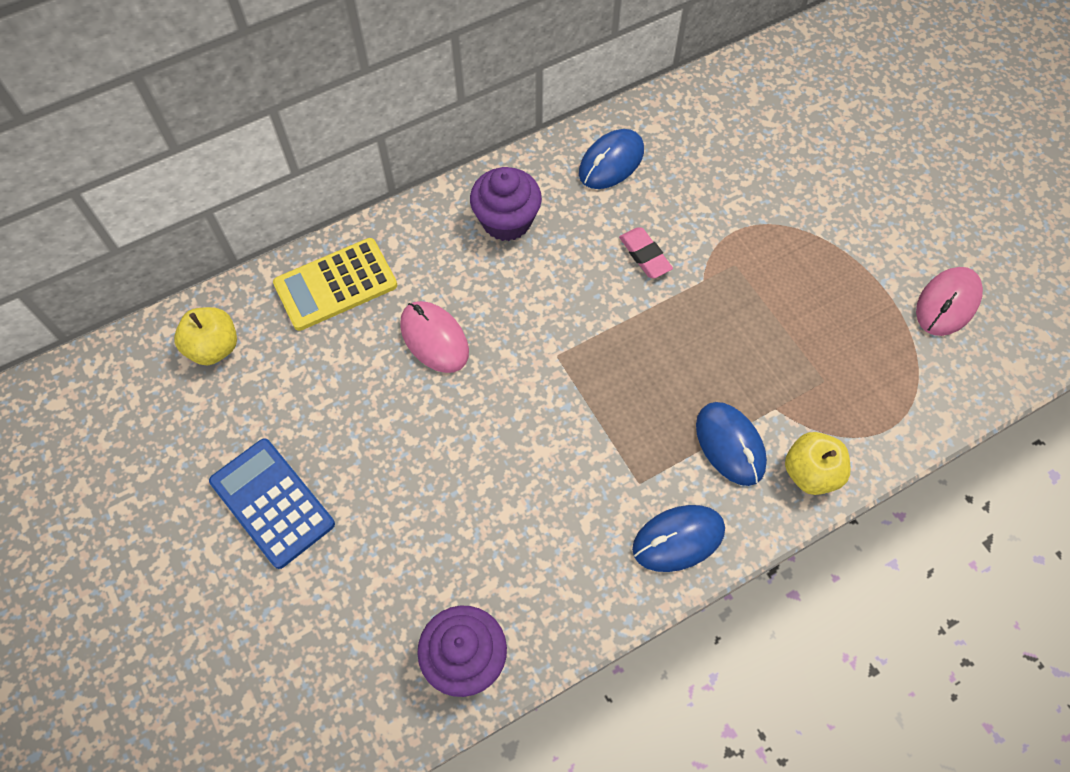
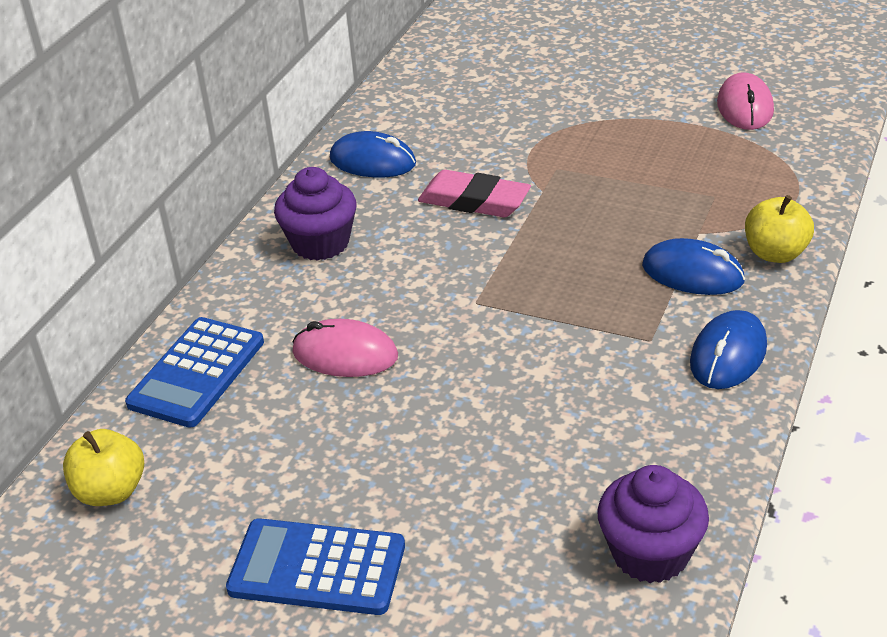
camera: 35 degrees left, 25 degrees down
(336, 285) = (197, 373): yellow calculator -> blue calculator
(611, 162) = (373, 161): blue mouse -> blue mouse turned 75 degrees counterclockwise
(645, 255) = (474, 201): pink eraser -> pink eraser, size x1.53

